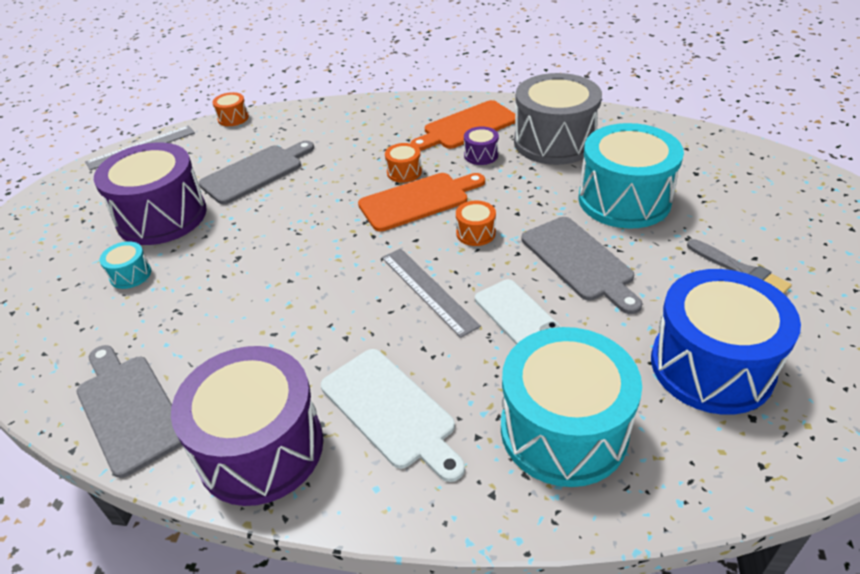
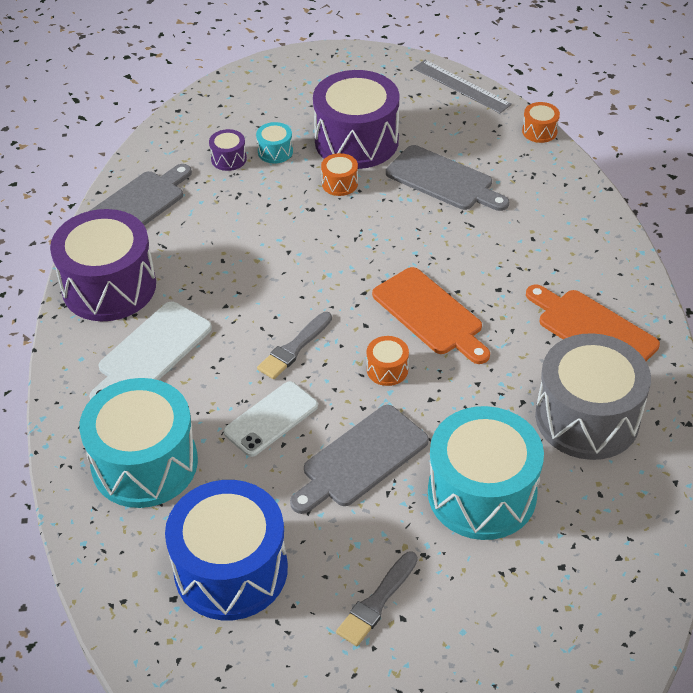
camera: 75 degrees right, 5 degrees up
(404, 172) = (479, 293): orange drum -> orange drum (339, 183)
(428, 290) = (294, 348): grey ruler -> grey brush
(481, 155) = (534, 352): purple drum -> purple drum (228, 159)

